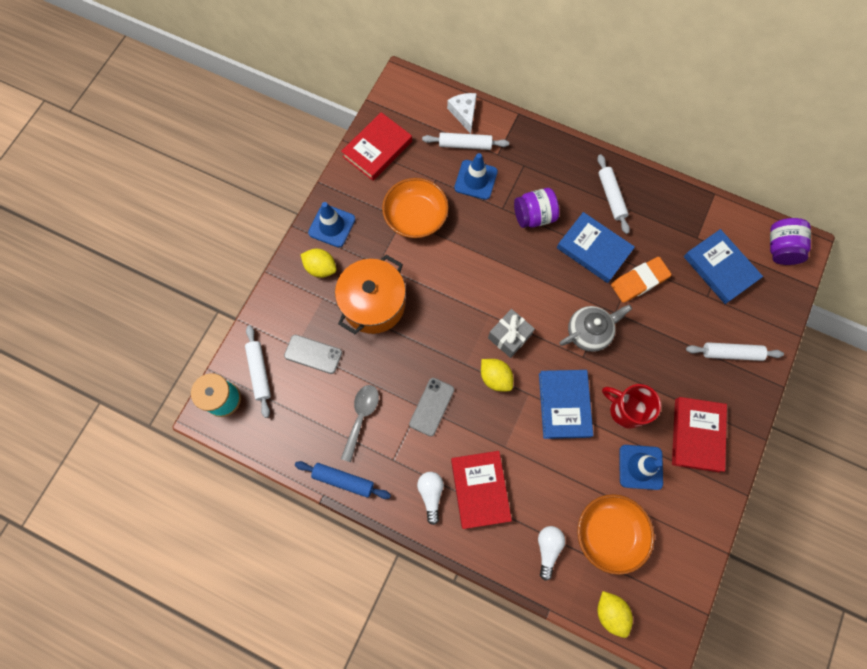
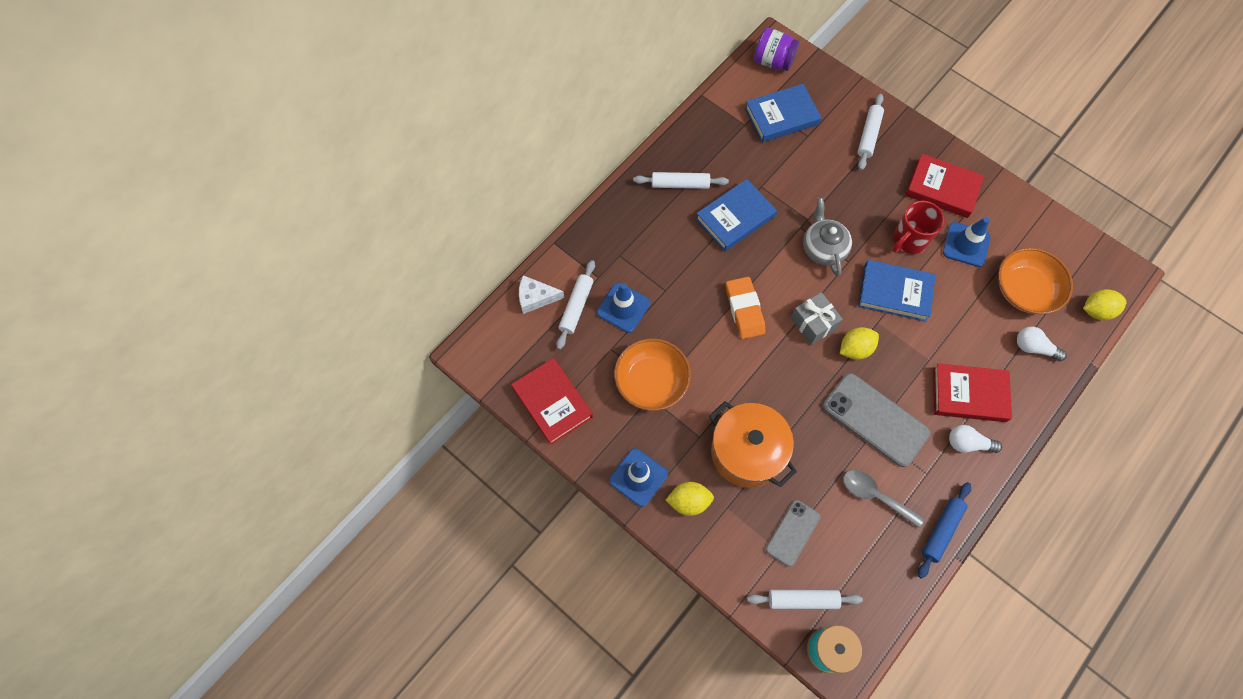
camera: 75 degrees left, 5 degrees down
(321, 268) = (689, 501): yellow lemon -> yellow lemon turned 45 degrees clockwise
(431, 406) = (875, 419): grey phone -> grey phone, size x1.68
(534, 216) = (683, 262): purple jar -> none
(639, 281) = (779, 188): orange eraser -> orange eraser (744, 310)

